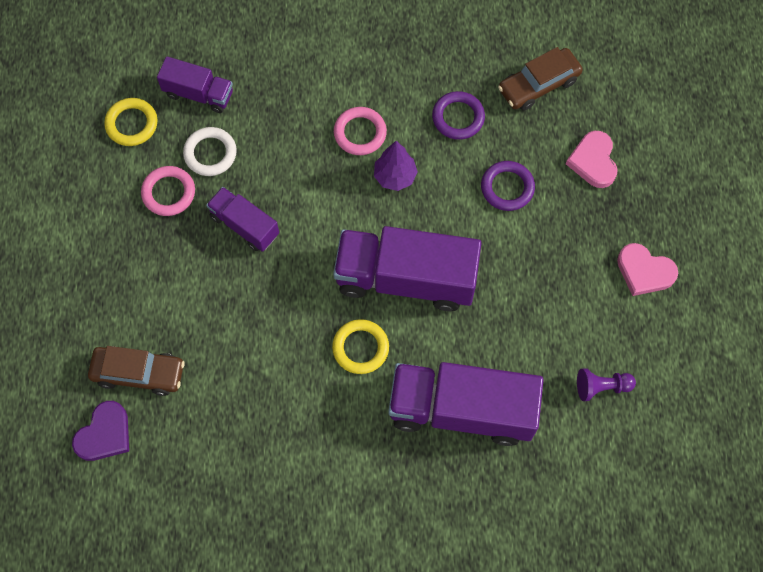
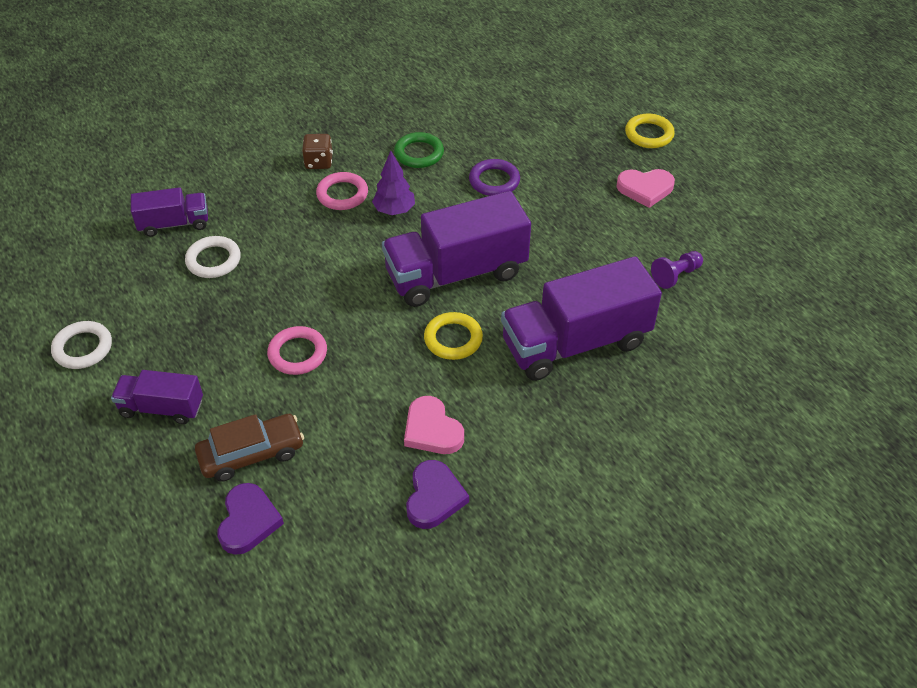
camera: 30 degrees left, 20 degrees down
(63, 195) = (83, 348): none -> white ring
(132, 124) = (121, 269): yellow ring -> yellow ring (649, 134)
(169, 193) = (191, 304): pink ring -> pink ring (297, 353)
(244, 225) = (281, 297): purple truck -> purple truck (162, 408)
(253, 494) = (434, 497): none -> purple heart
(361, 82) = (319, 162): none -> brown dice
(458, 117) = (419, 153): purple ring -> green ring
(538, 85) = (468, 110): brown car -> none
(593, 161) = (549, 139): pink heart -> pink heart (432, 430)

